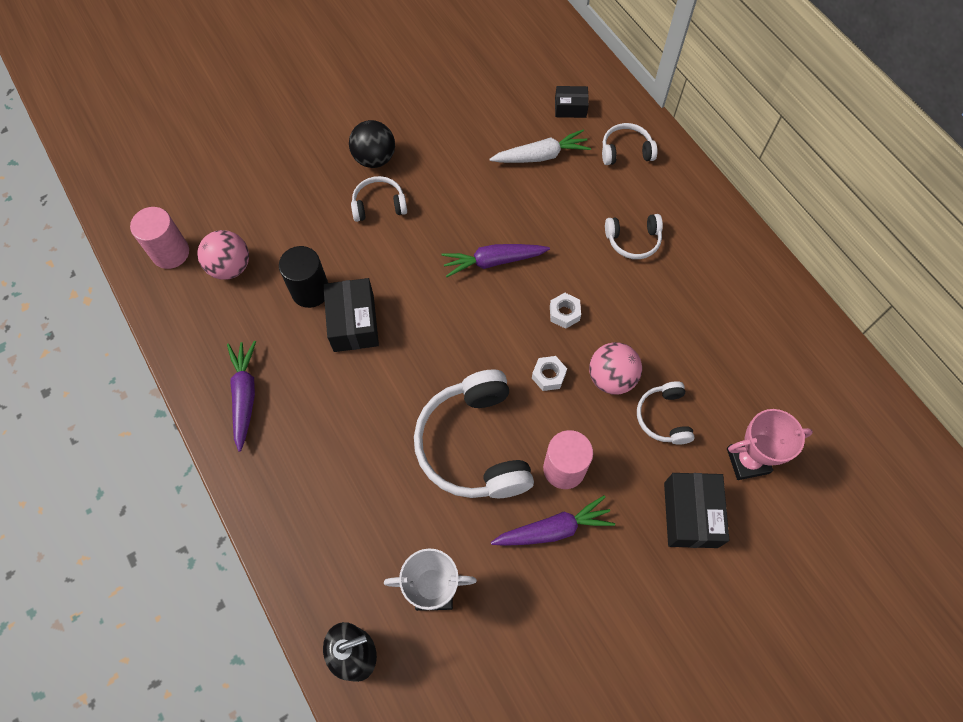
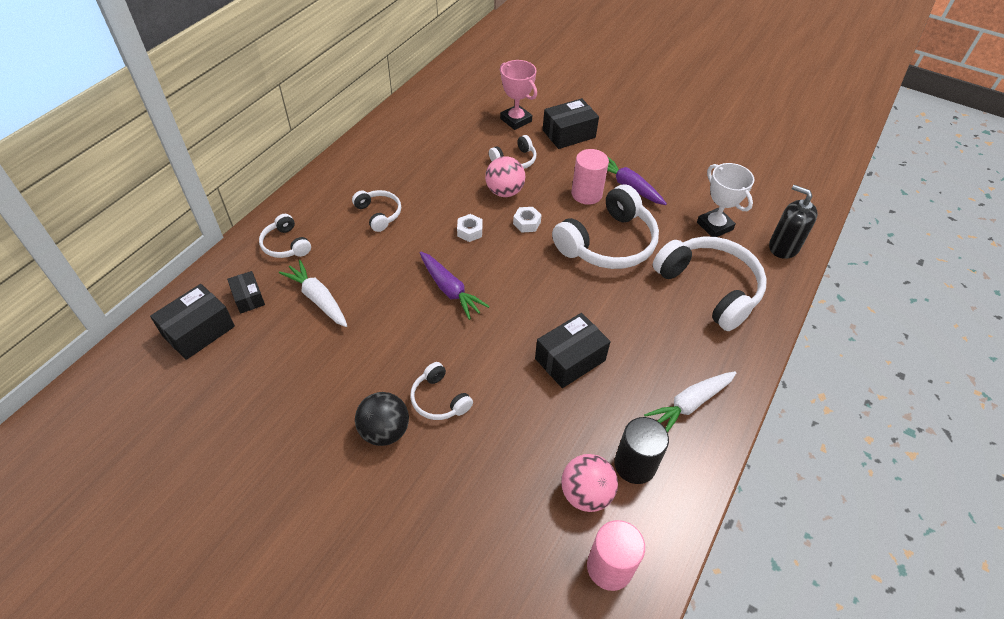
camera: 120 degrees left, 15 degrees down
(244, 395) = (689, 404): purple carrot -> white carrot
(310, 291) = (563, 408): black cylinder -> black cylinder (635, 465)
(352, 512) = (709, 288): none -> white headphones
(550, 68) = (198, 331): none -> black box

